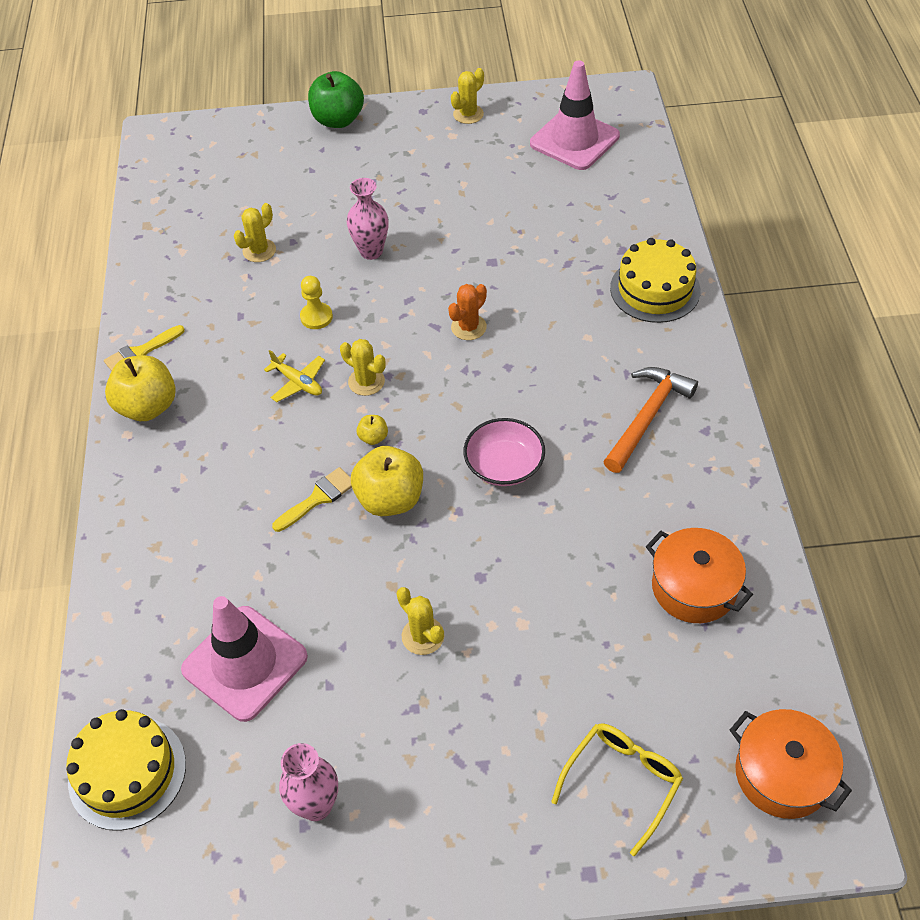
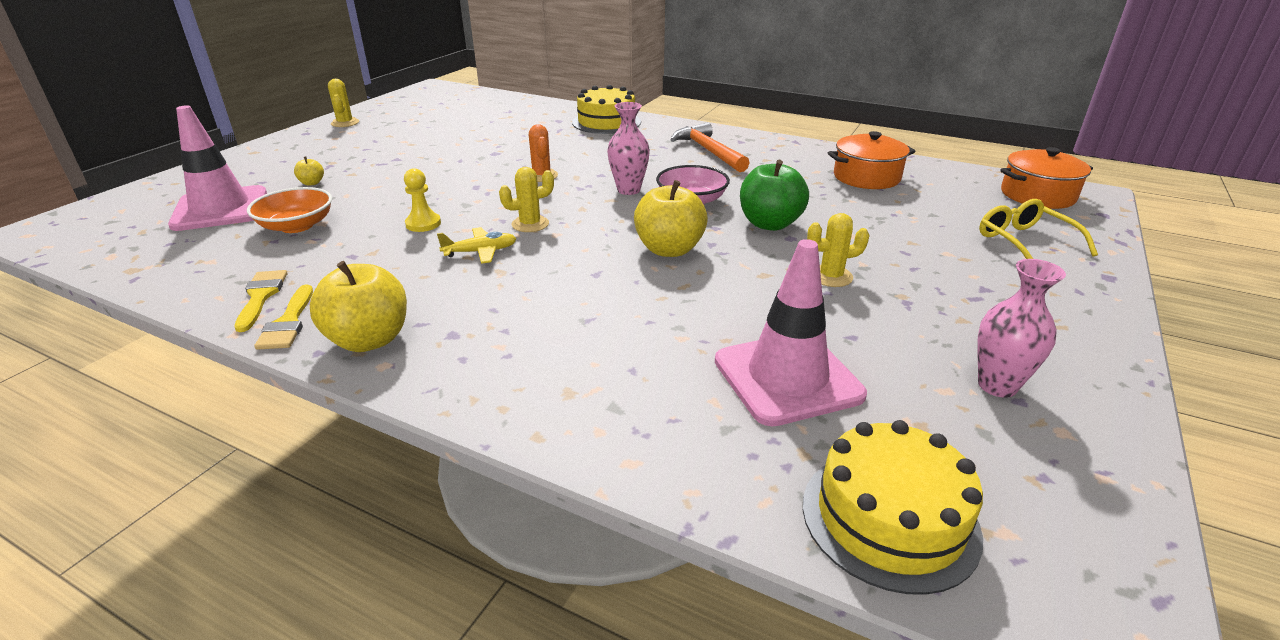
camera: 60 degrees left, 20 degrees down
(259, 251) = (297, 226): yellow cactus -> orange bowl
(318, 498) = (626, 280): yellow brush -> yellow brush (261, 296)
(338, 120) = (237, 159): green apple -> green apple (770, 224)
(371, 251) = (399, 185): pink vase -> pink vase (628, 190)
(373, 437) = (594, 238): yellow apple -> yellow apple (312, 183)
(574, 140) = (440, 106): pink traffic cone -> pink traffic cone (220, 209)

